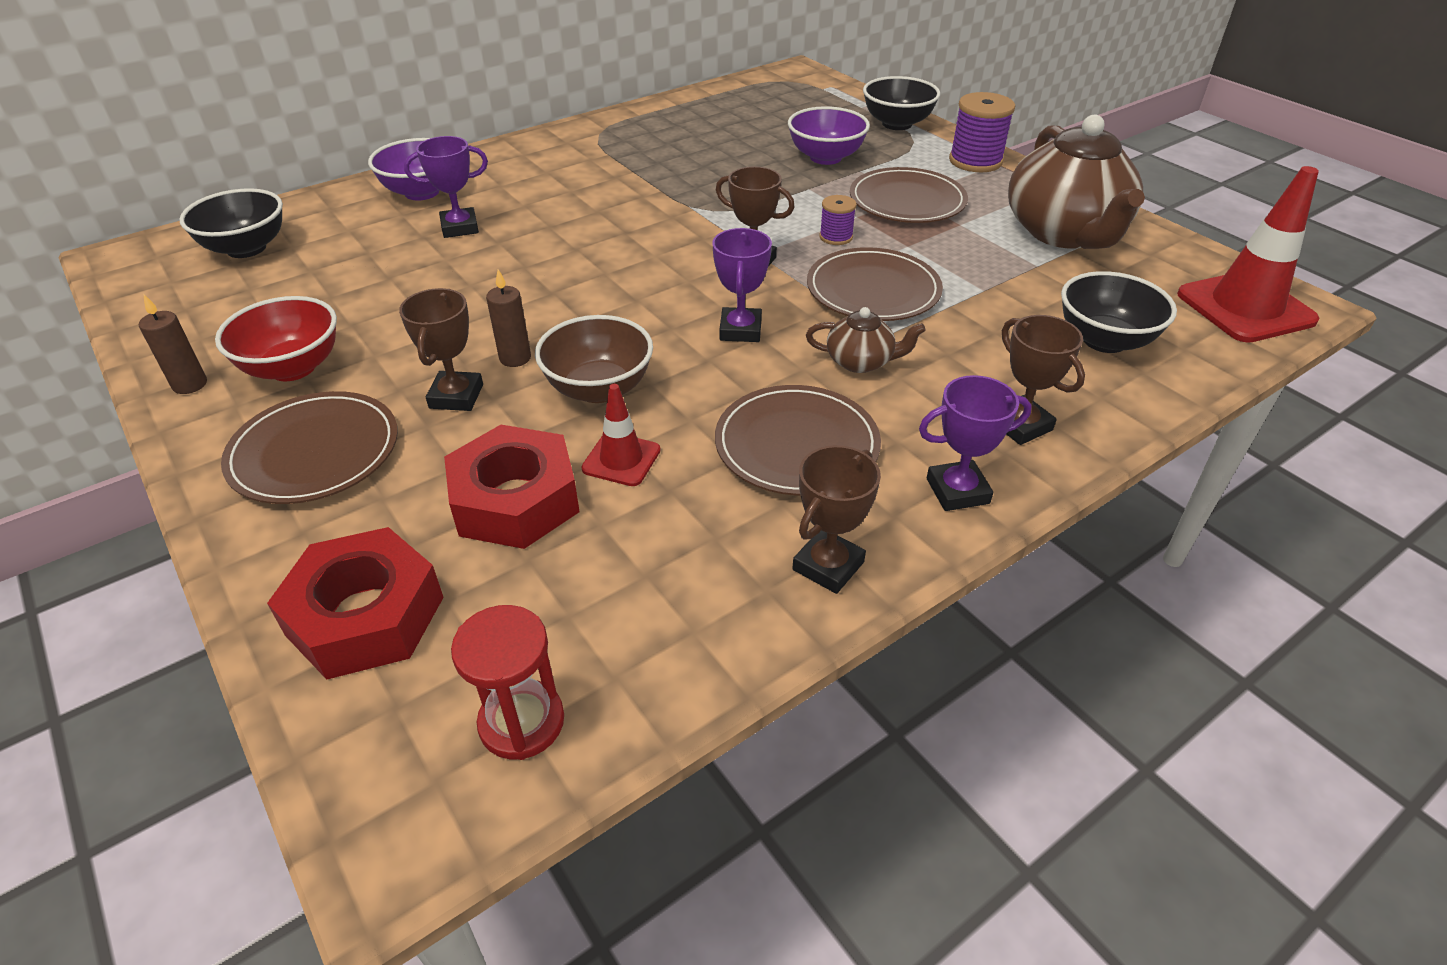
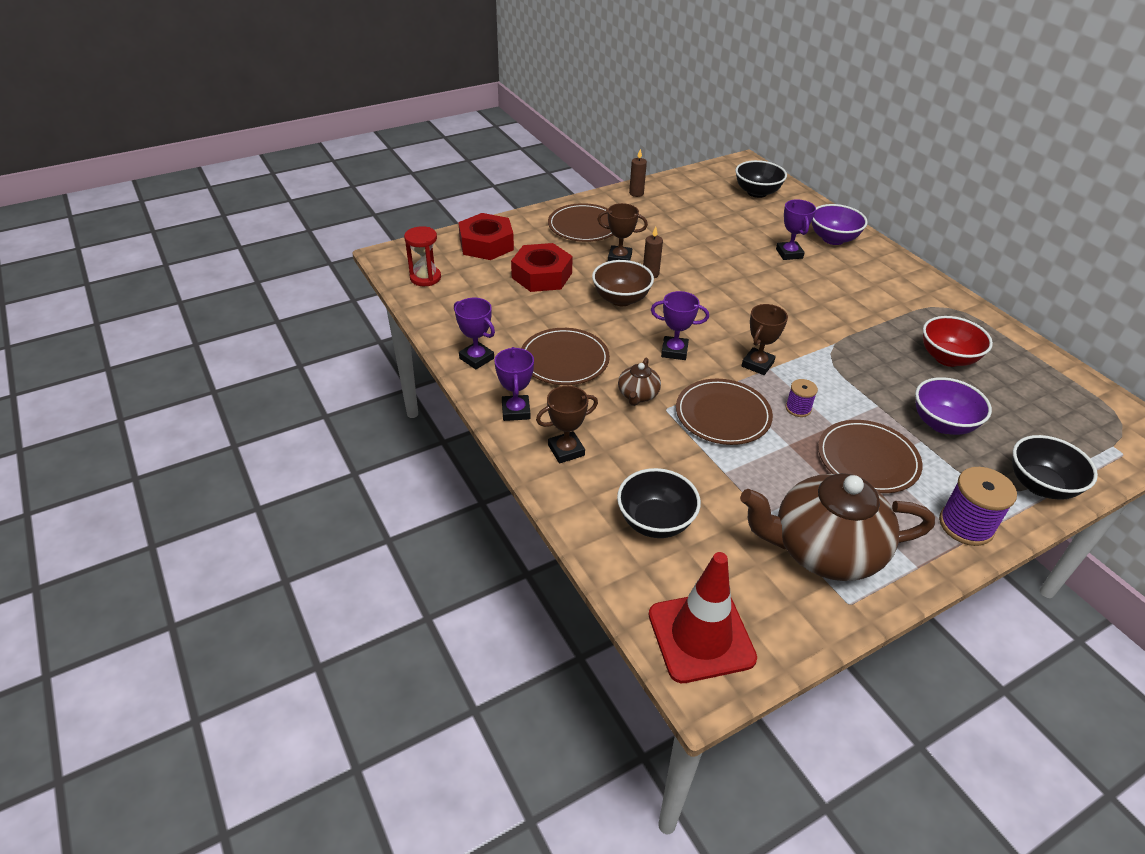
camera: 95 degrees right, 0 degrees up
(293, 368) = (647, 215): red bowl -> red bowl (947, 358)
(621, 459) = (563, 304): red traffic cone -> none
(828, 566) = (476, 358): brown trophy -> purple trophy

